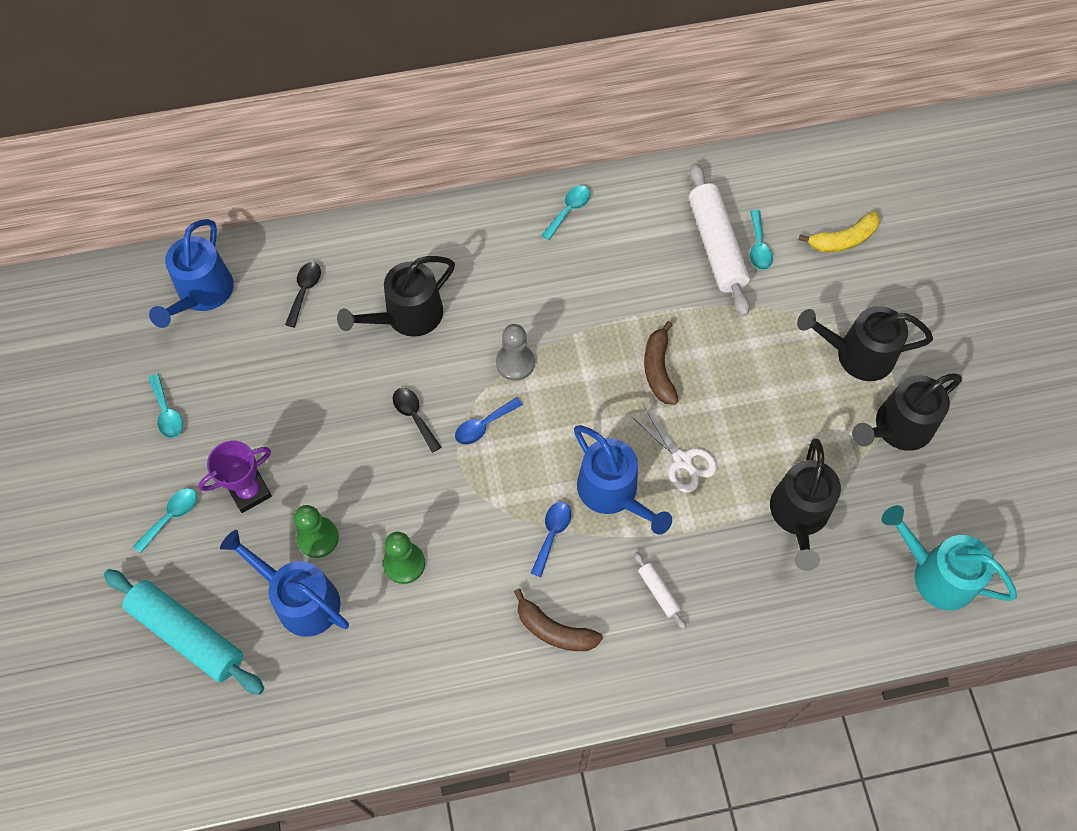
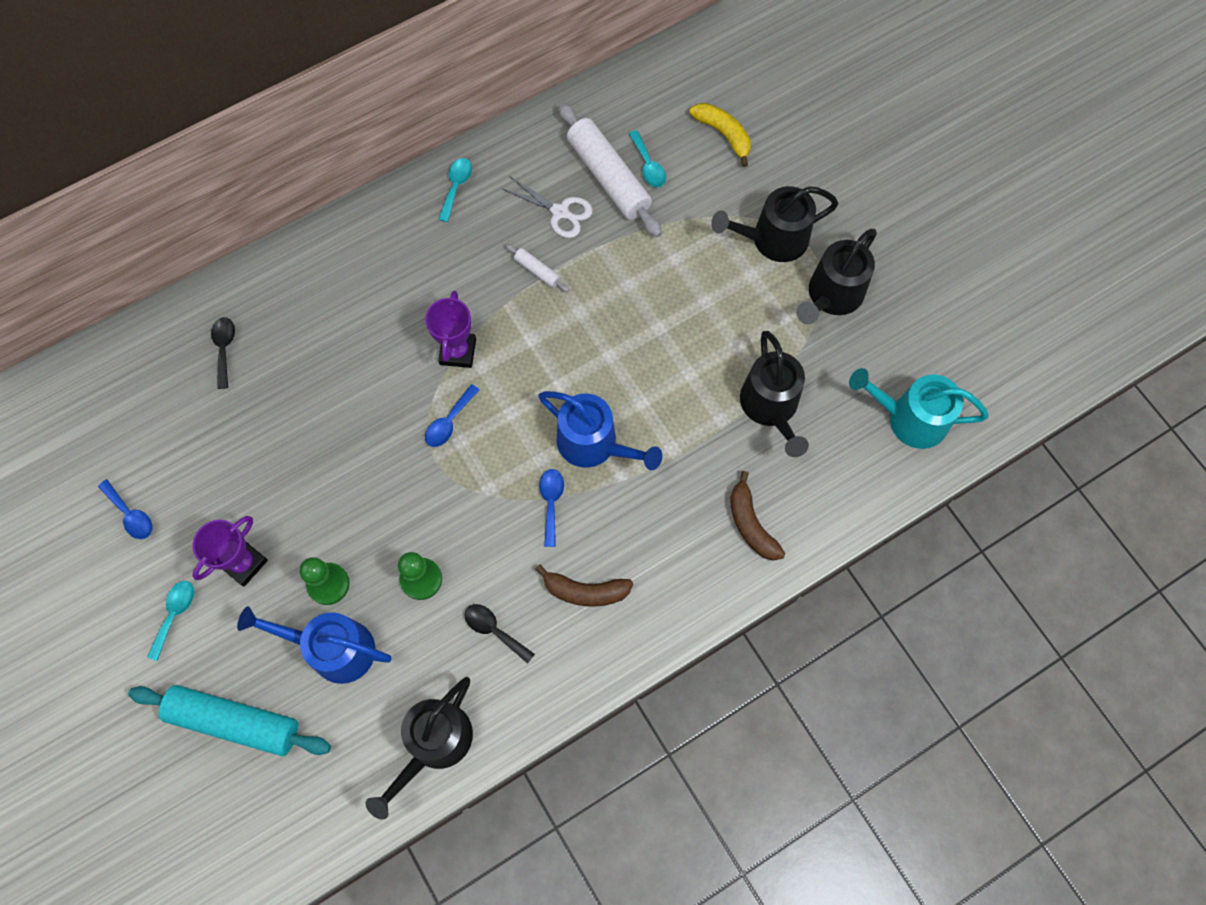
camera: 20 degrees left, 5 degrees up
(167, 413) = (130, 514): turquoise spoon -> blue spoon
(202, 294) = (121, 385): blue watering can -> none
(407, 316) = (336, 340): black watering can -> black watering can (434, 744)
(414, 416) = (379, 435): black spoon -> black spoon (494, 630)
(515, 363) = (458, 351): grey pawn -> purple trophy
(658, 369) = (595, 313): brown banana -> brown banana (751, 524)
(658, 591) = (668, 521): white rolling pin -> white rolling pin (537, 271)
(683, 461) = (648, 392): white scissors -> white scissors (560, 212)
(843, 240) = (723, 134): yellow banana -> yellow banana turned 90 degrees counterclockwise

